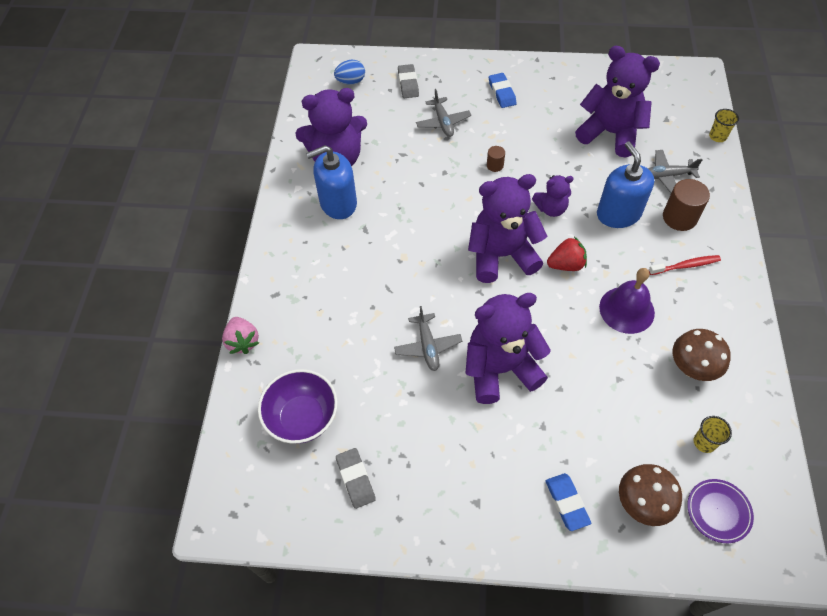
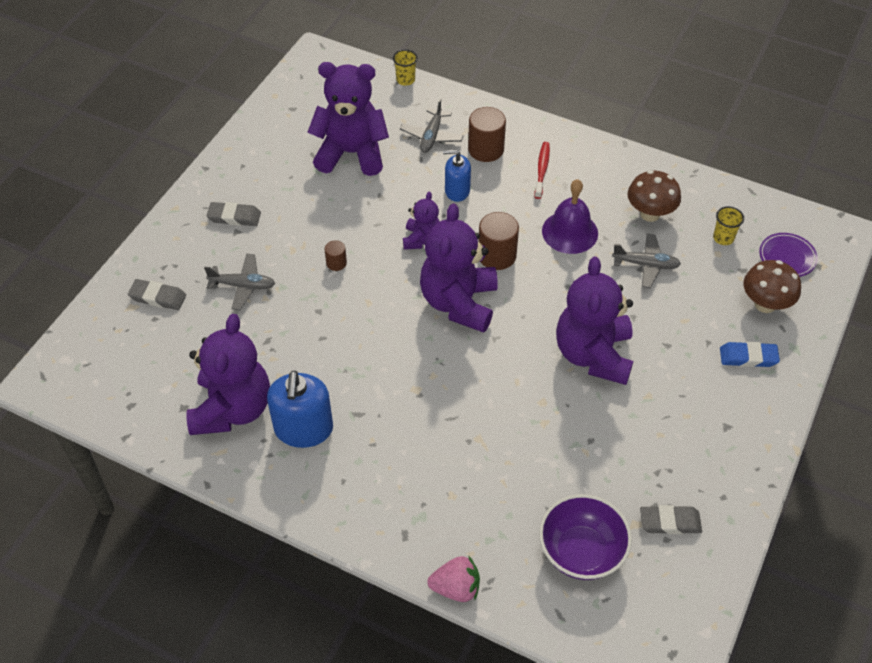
camera: 70 degrees left, 5 degrees down
(351, 81) = (111, 354): blue egg -> none
(428, 346) = (541, 406): grey plane -> grey plane (646, 265)
(502, 93) = (234, 217): blue eraser -> grey eraser
(566, 265) = (497, 255): red strawberry -> brown cylinder
(610, 133) = (351, 153): purple teddy bear -> purple teddy bear turned 45 degrees clockwise
(618, 214) = (457, 191): blue soap dispenser -> blue soap dispenser, size x0.62

